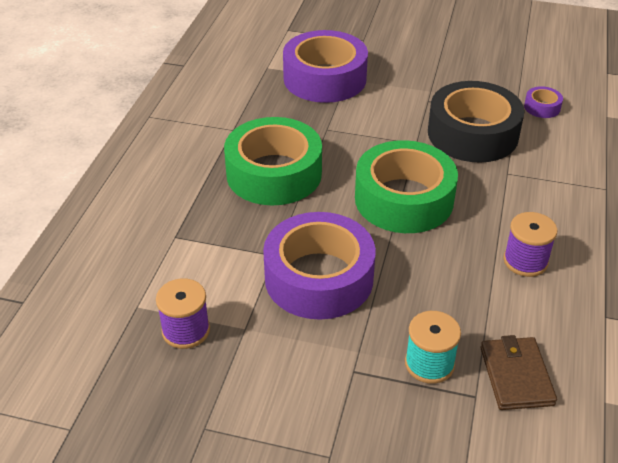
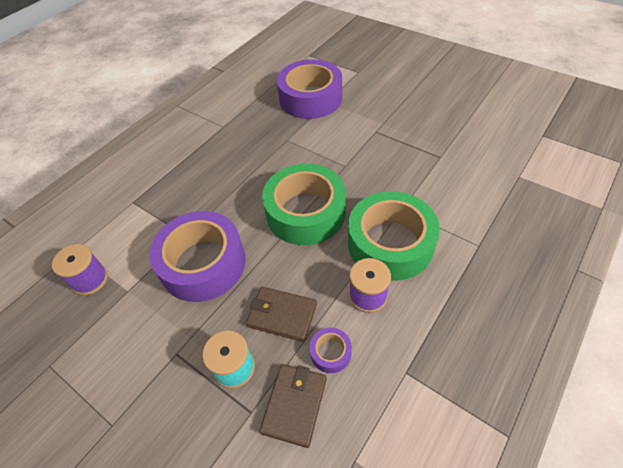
camera: 25 degrees right, 10 degrees up
(274, 173) = (227, 168): green tape -> green tape (390, 243)
(447, 302) = (282, 315): none -> brown wallet
(472, 134) = (393, 168): black tape -> none
(542, 107) = (466, 156): purple tape -> purple tape (330, 352)

